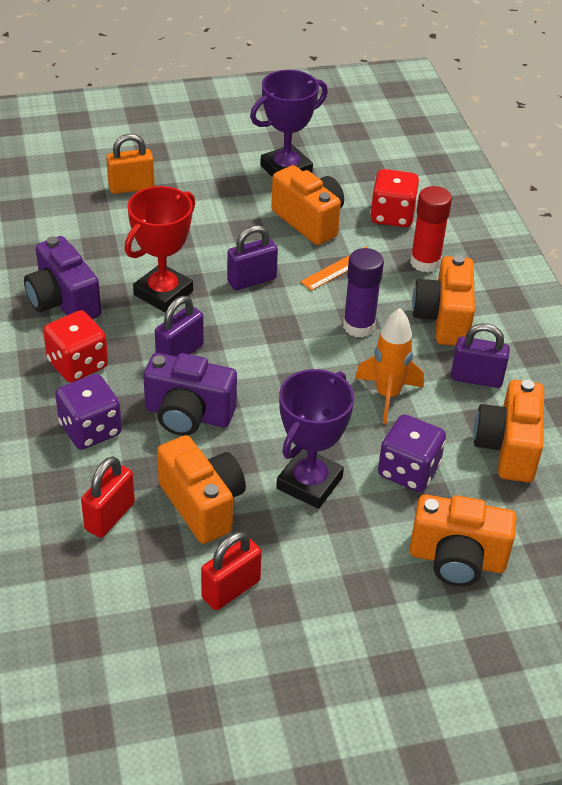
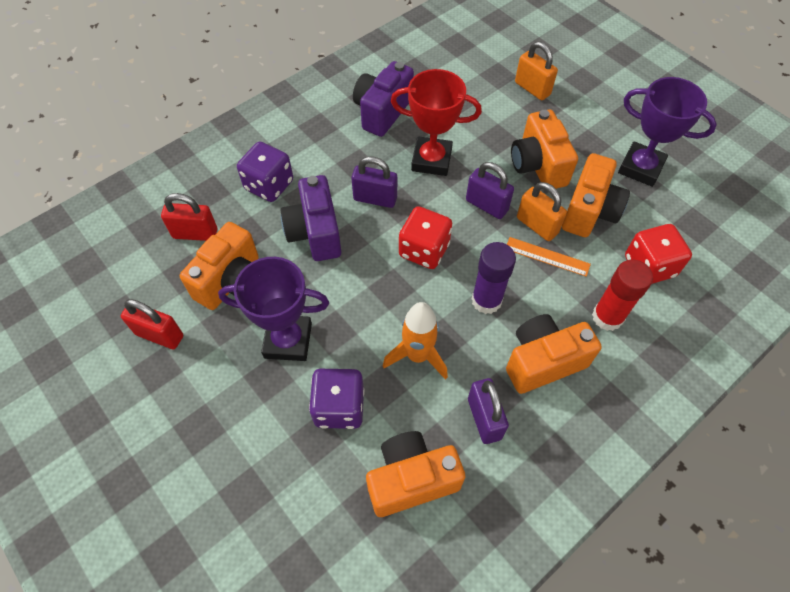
camera: 65 degrees right, 15 degrees up
(77, 364) = (326, 149): red dice -> red dice (424, 250)
(300, 259) = (537, 225): none -> orange padlock
(457, 559) = (258, 485): orange camera -> orange camera (538, 166)

